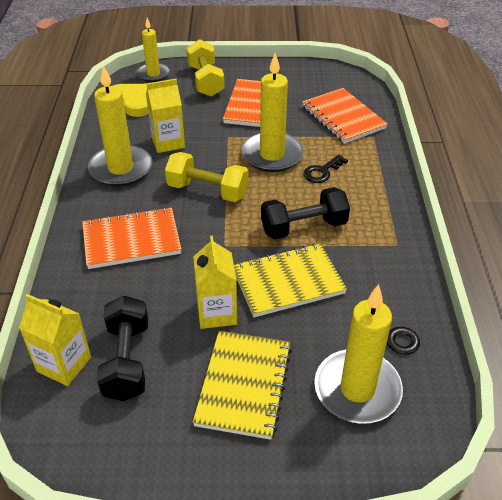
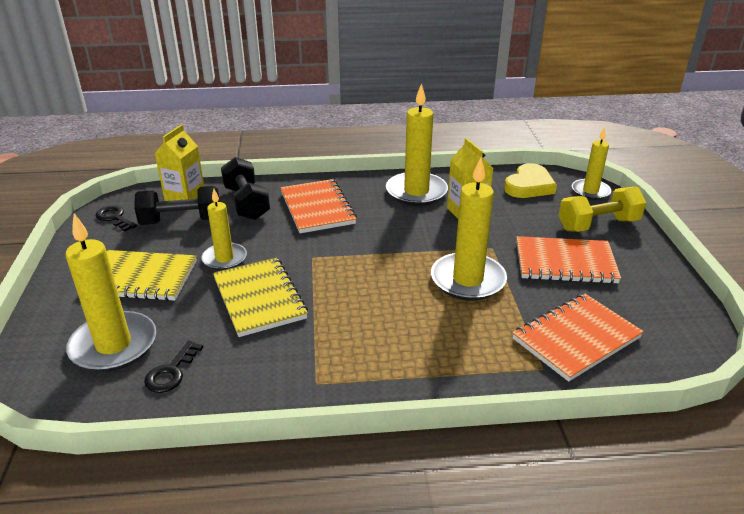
camera: 85 degrees right, 10 degrees down
(207, 191) = (393, 241): yellow dumbbell -> none
(217, 312) = (224, 259): yellow carton -> yellow candle
(303, 227) = (342, 307): black dumbbell -> black dumbbell (246, 203)
(322, 172) = (446, 320): black key -> black key (114, 218)

